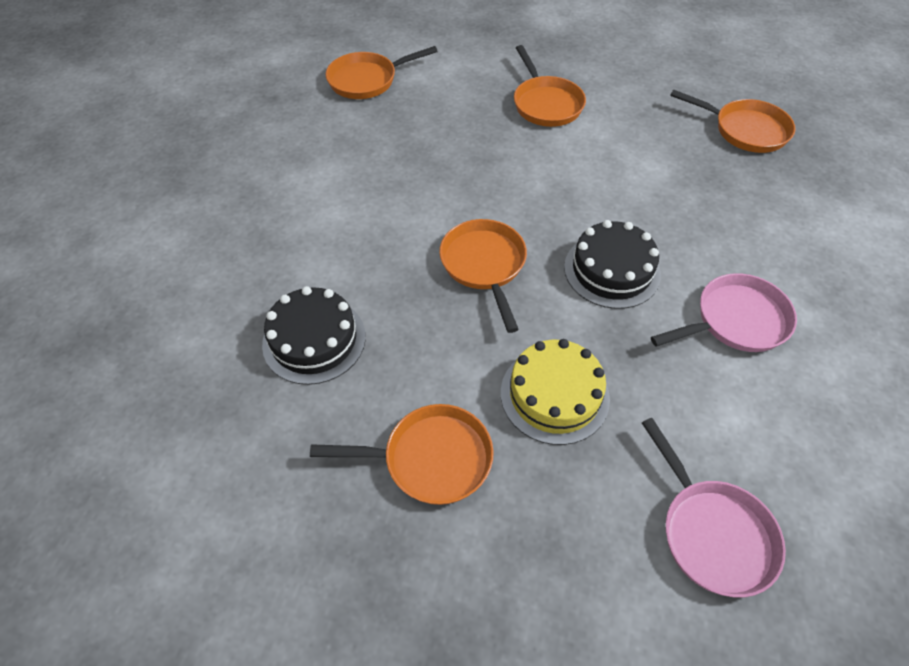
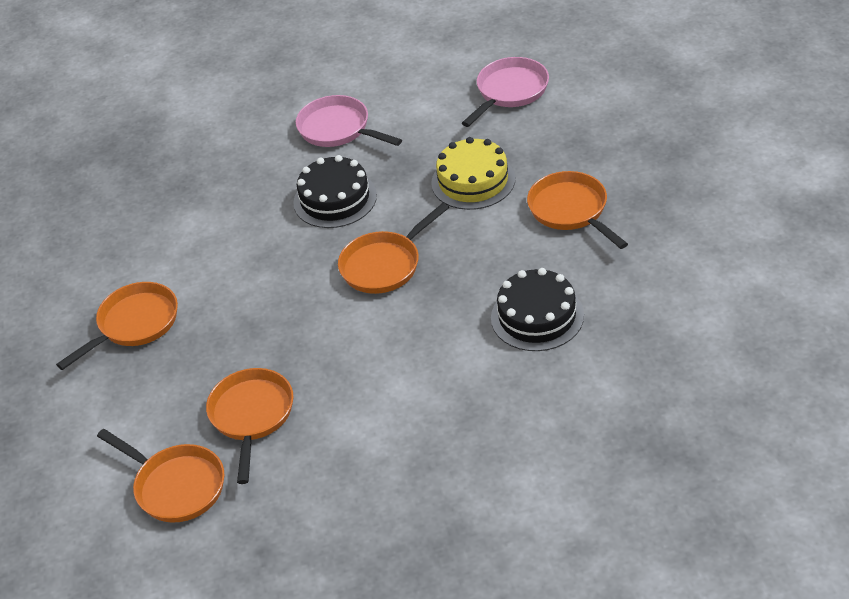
camera: 115 degrees left, 10 degrees down
(745, 130) = (99, 188): orange pan -> orange pan (252, 416)

